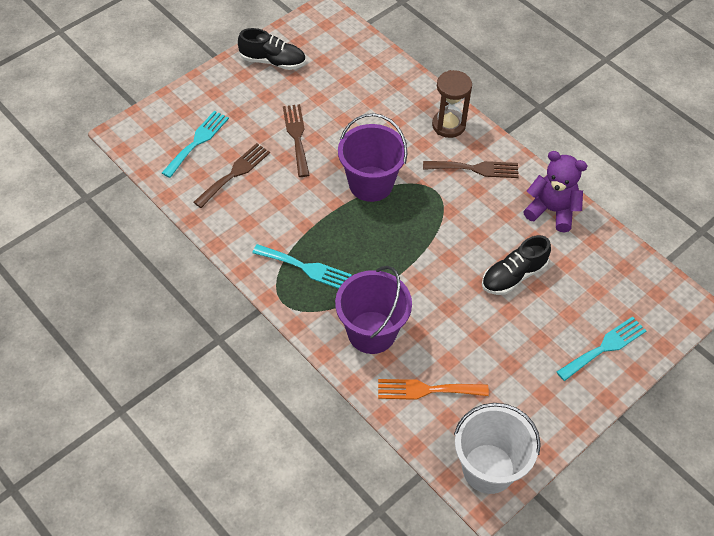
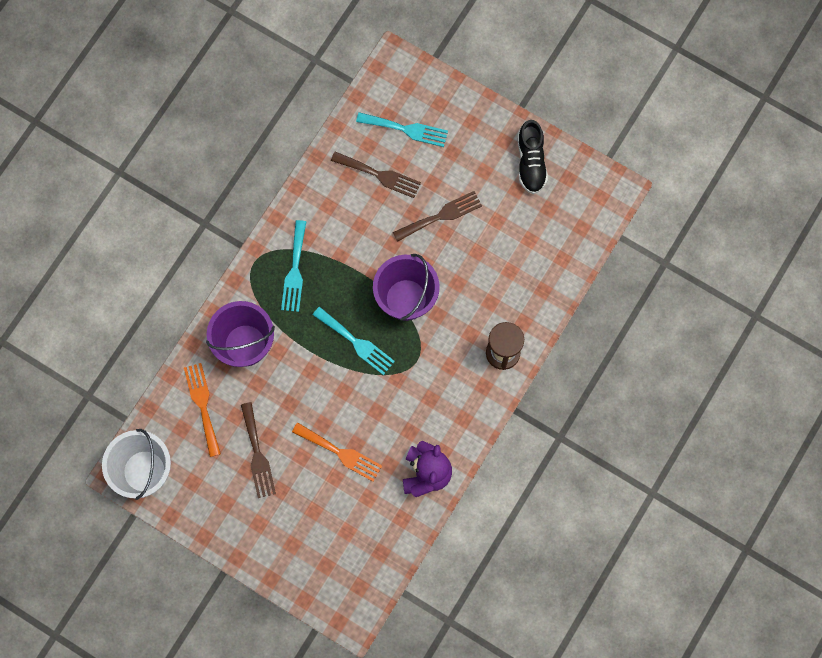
camera: 75 degrees right, 20 degrees up
(475, 169) = (455, 391): brown fork -> brown fork (257, 454)
(513, 276) = (340, 453): black shoe -> orange fork
(604, 347) = (287, 547): turquoise fork -> turquoise fork (356, 342)

